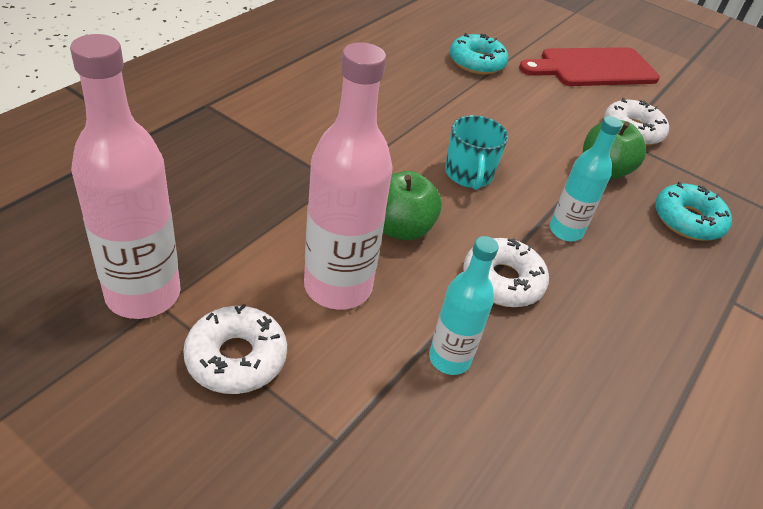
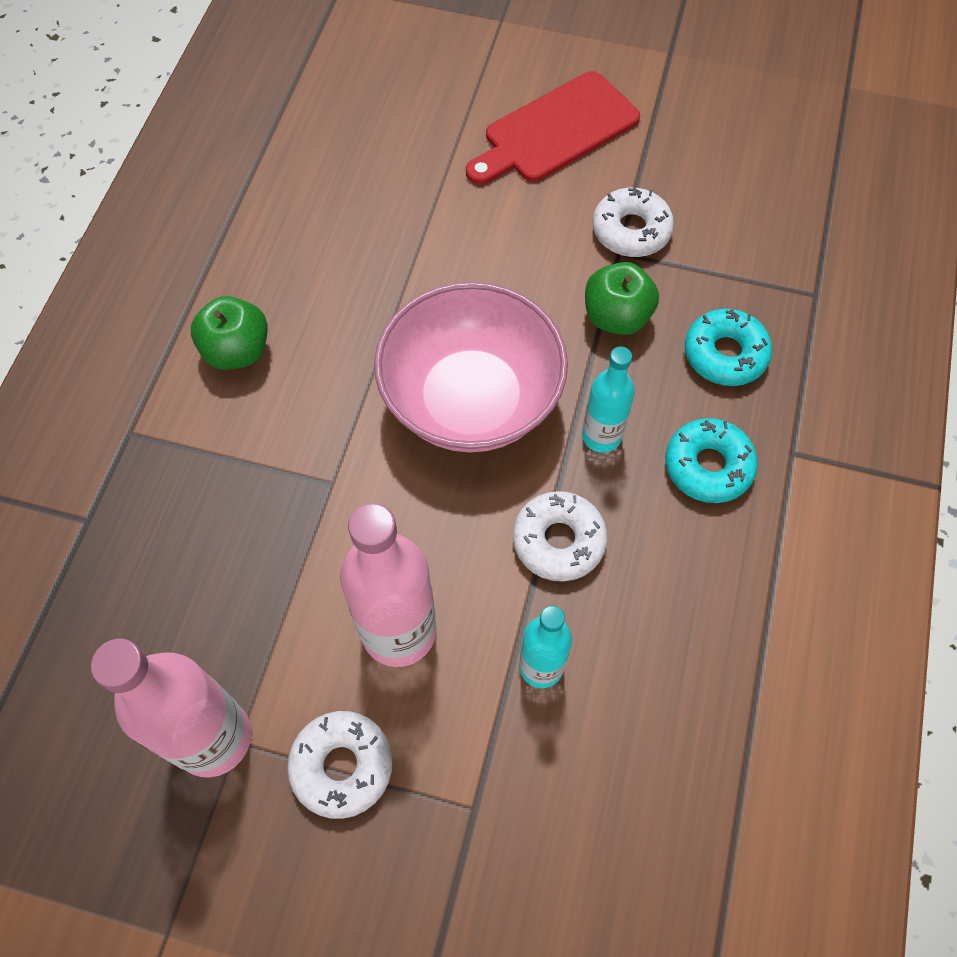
camera: 15 degrees left, 20 degrees up
(401, 228) = (429, 519): green apple -> green apple (237, 351)
(468, 175) = (471, 400): turquoise mug -> pink bowl
(476, 62) = (412, 192): turquoise donut -> turquoise donut (708, 466)

